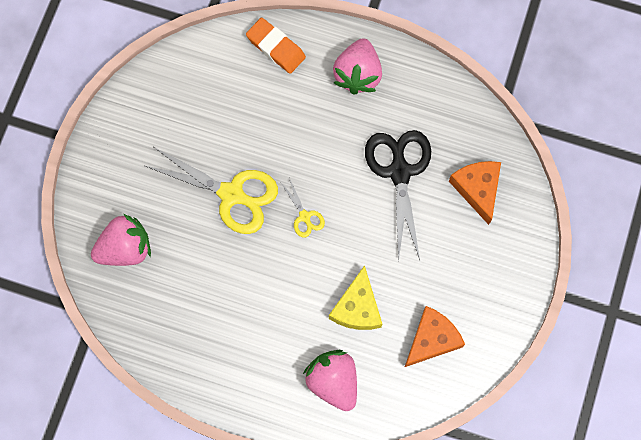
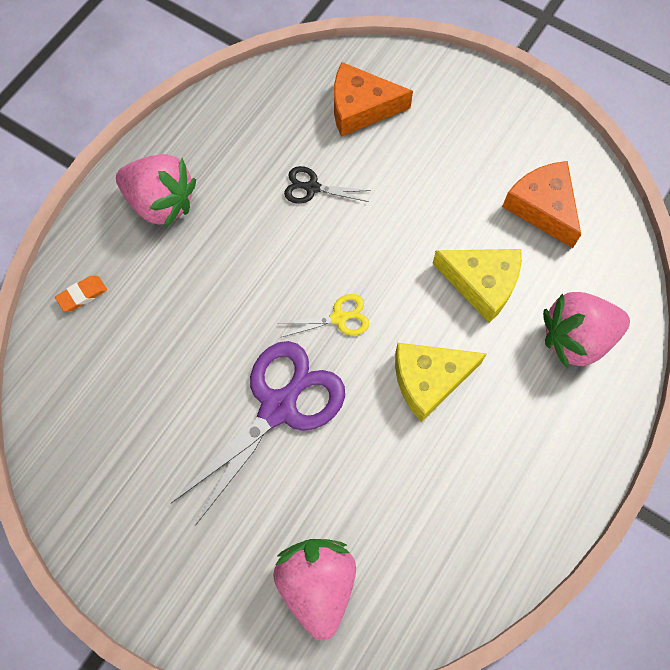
camera: 75 degrees left, 5 degrees down
(231, 194) = (278, 407): yellow scissors -> purple scissors
(276, 47) = (82, 295): orange eraser -> orange eraser, size x0.54
(276, 287) = (429, 380): none -> yellow cheese
(399, 172) = (312, 187): black scissors -> black scissors, size x0.47

